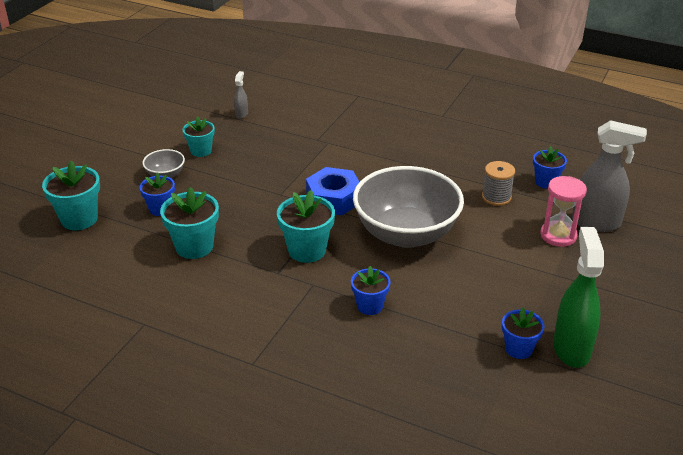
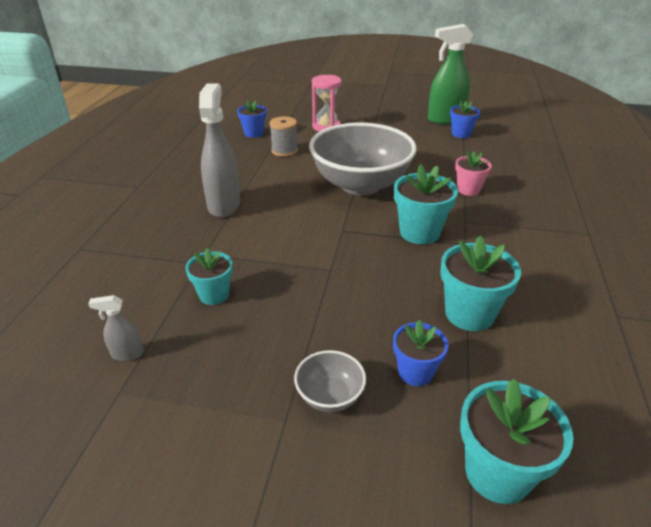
camera: 105 degrees left, 0 degrees up
(201, 151) = (249, 373): turquoise flower pot -> turquoise flower pot (214, 295)
(333, 199) = (323, 231): blue nut -> none
(370, 306) = (468, 190): blue flower pot -> pink flower pot
(596, 223) = (303, 115): grey spray bottle -> grey spray bottle (224, 205)

